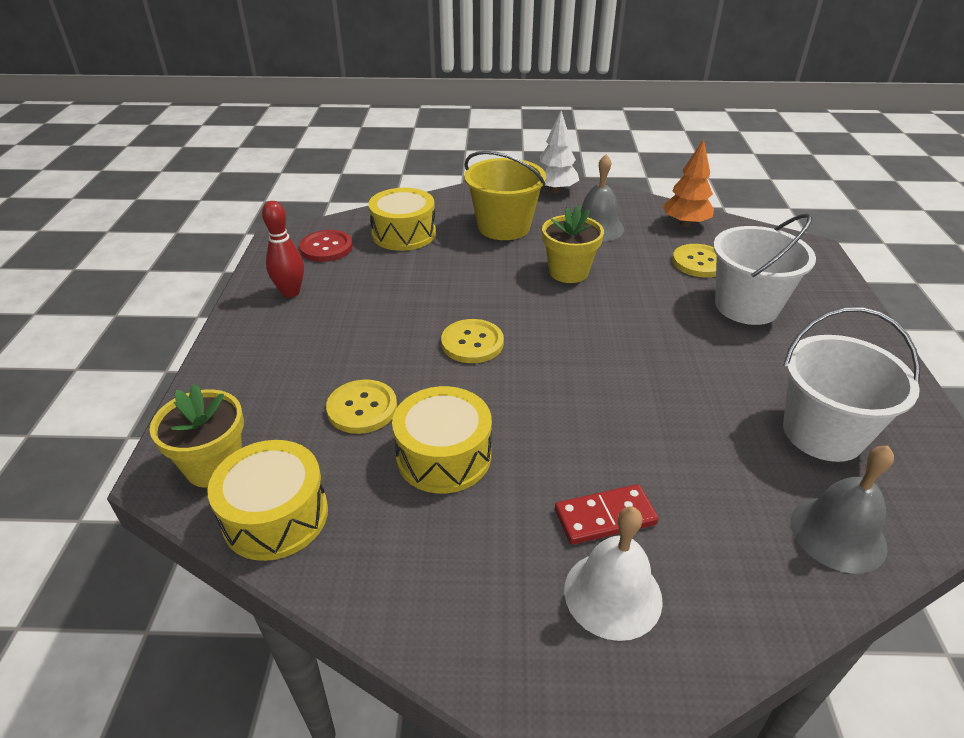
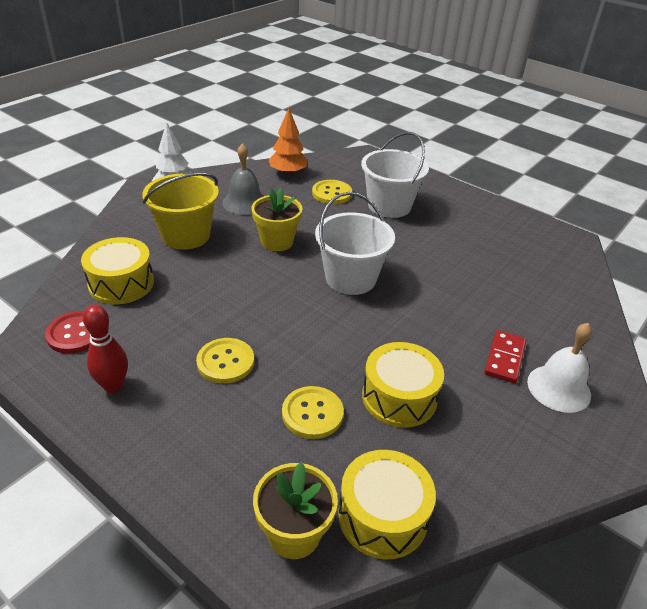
camera: 55 degrees left, 0 degrees up
(472, 343) = (301, 323): yellow button -> yellow button (225, 362)
(823, 433) = (506, 250): white bucket -> white bucket (350, 278)
(838, 534) = (571, 290): grey bell -> none

